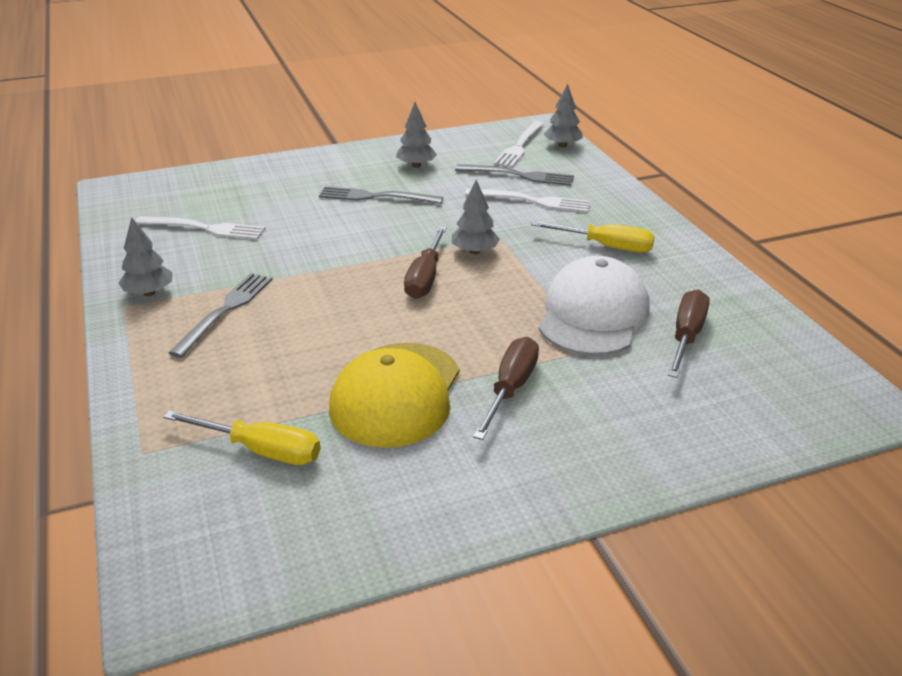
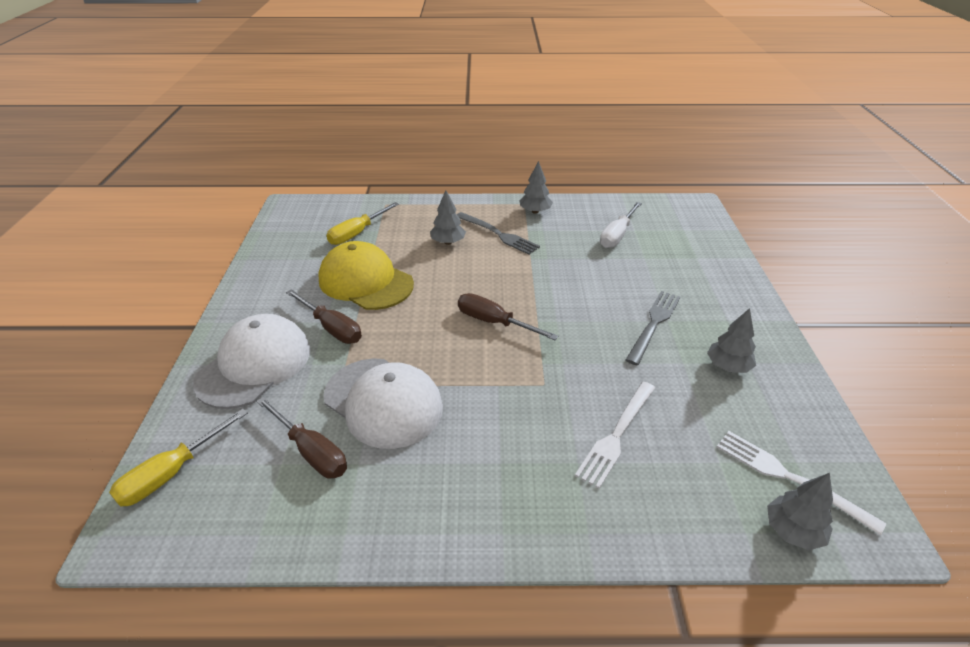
camera: 110 degrees right, 5 degrees up
(205, 228) = (617, 235): white fork -> white screwdriver
(474, 251) = (523, 360): grey tree -> grey tree (448, 242)
(519, 175) = (689, 446): grey fork -> none
(606, 246) = (491, 460): yellow screwdriver -> yellow screwdriver (172, 473)
(619, 426) = (254, 365): none -> white cap

